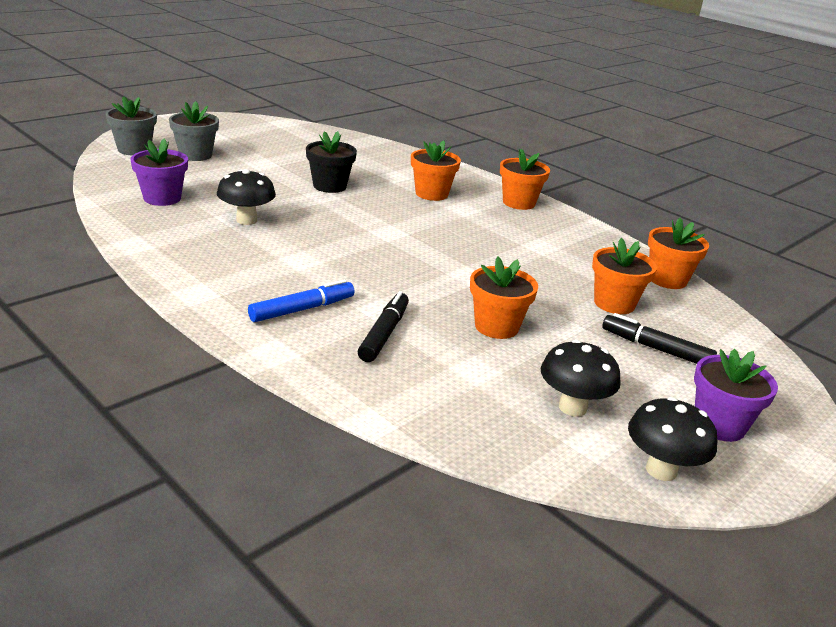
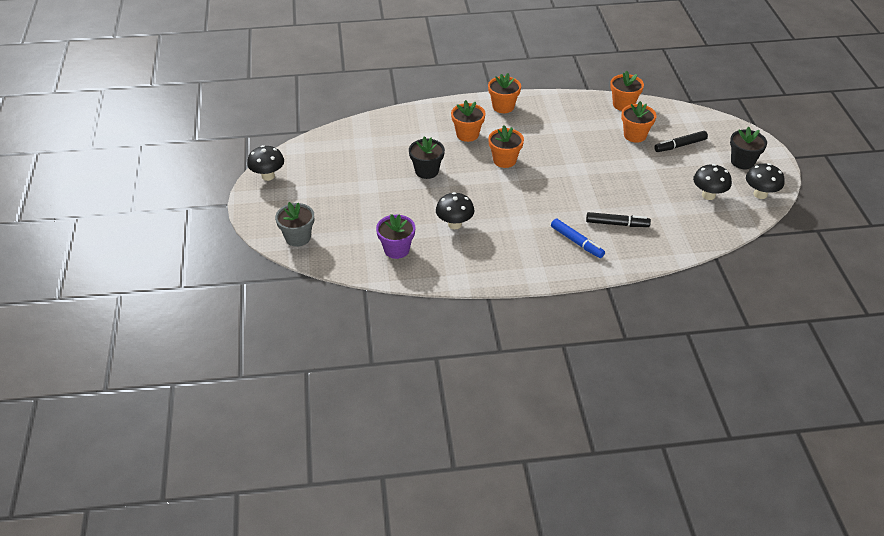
camera: 50 degrees left, 15 degrees up
(195, 155) = (330, 211): grey flower pot -> none
(222, 120) = (268, 176): none -> black mushroom
(302, 309) = (576, 242): blue marker -> blue marker turned 135 degrees clockwise
(384, 334) = (617, 224): black marker -> black marker turned 135 degrees clockwise
(496, 327) = (632, 184): orange flower pot -> orange flower pot (504, 160)
(719, 425) = (742, 162): purple flower pot -> black flower pot

